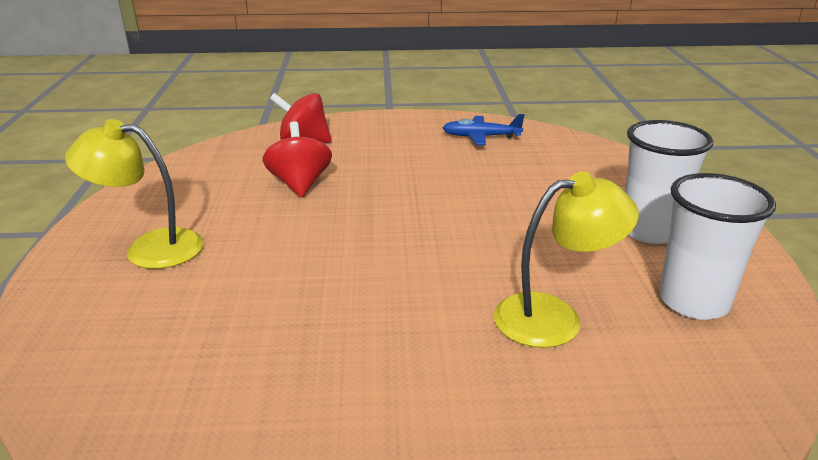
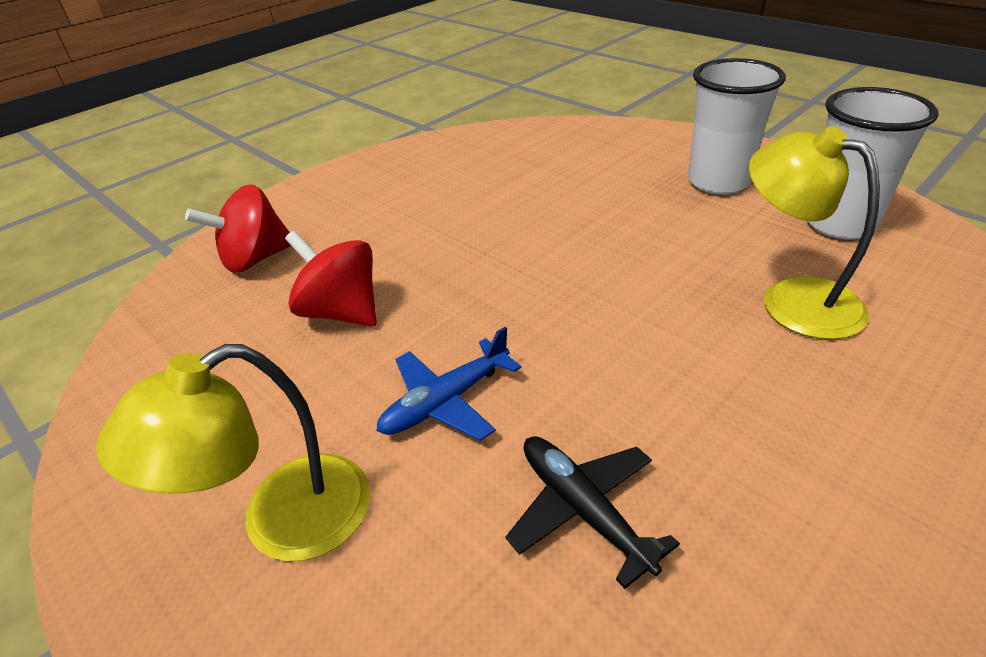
camera: 40 degrees left, 10 degrees up
(254, 323) = (583, 510): none -> black plane
(481, 137) = (445, 162): blue plane -> blue plane (446, 401)
(554, 317) = (792, 299): yellow lamp -> yellow lamp turned 75 degrees counterclockwise

